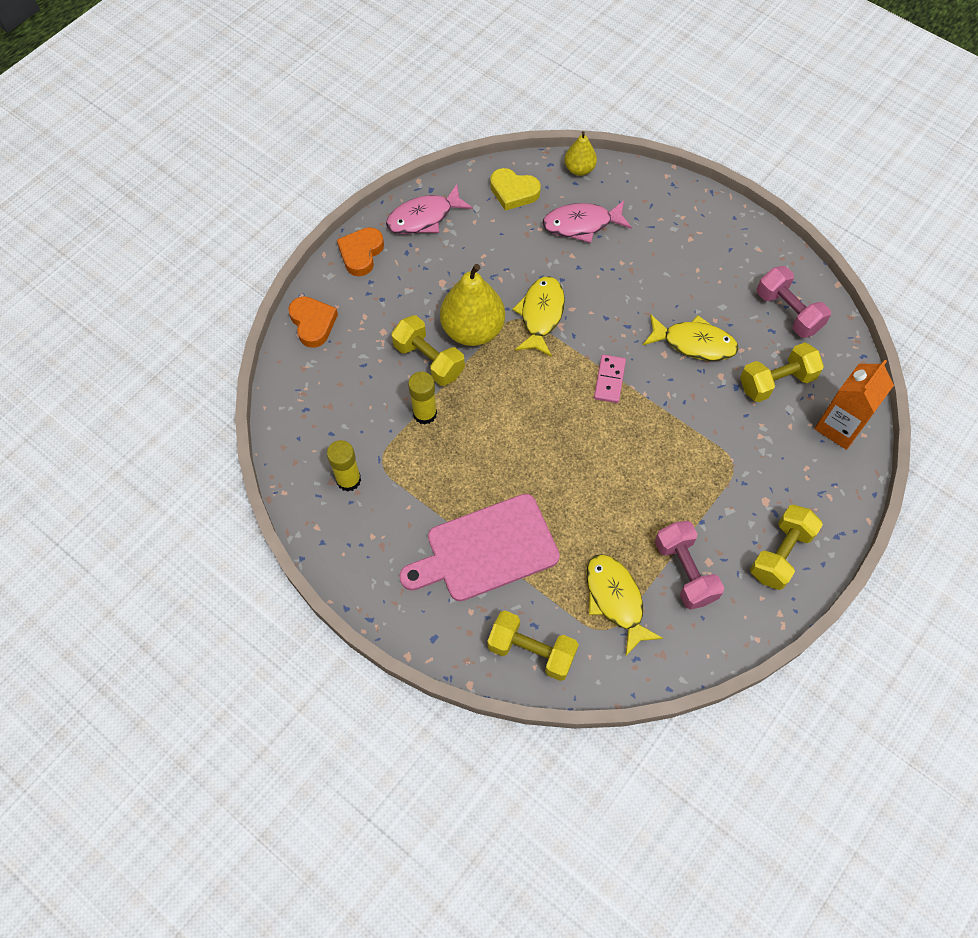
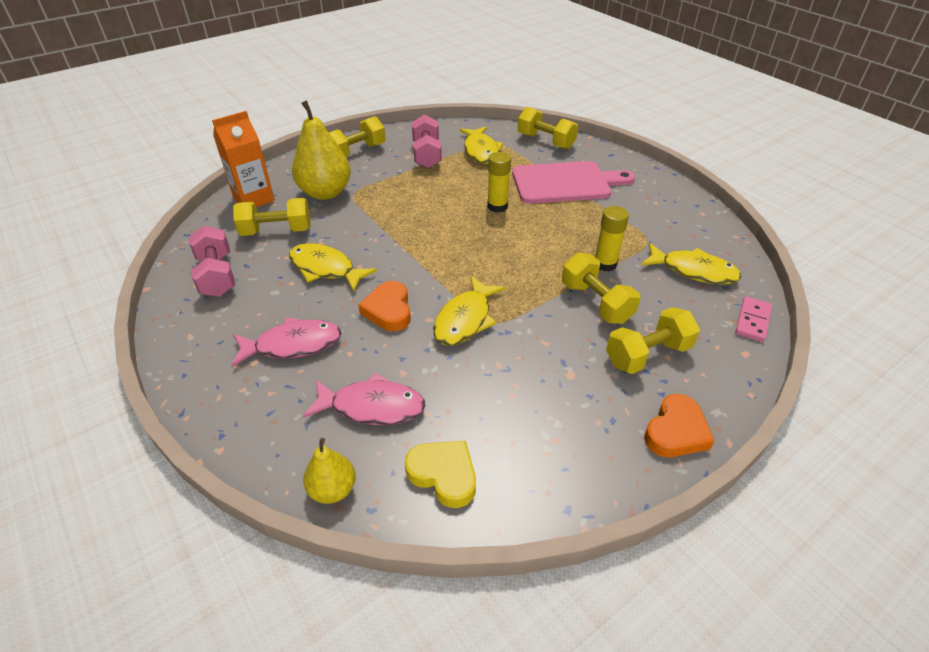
camera: 165 degrees left, 20 degrees down
(313, 323) = (731, 361): orange heart -> orange heart (388, 310)
(335, 424) = (693, 271): none -> yellow fish
(348, 480) = (677, 234): yellow glue stick -> yellow glue stick (497, 206)
(381, 314) = (647, 354): none -> yellow dumbbell
(424, 218) = (583, 464): pink fish -> pink fish (293, 345)
(472, 330) = (544, 320): yellow pear -> yellow pear (325, 192)
(609, 380) = (422, 257): pink domino -> pink domino (752, 321)

